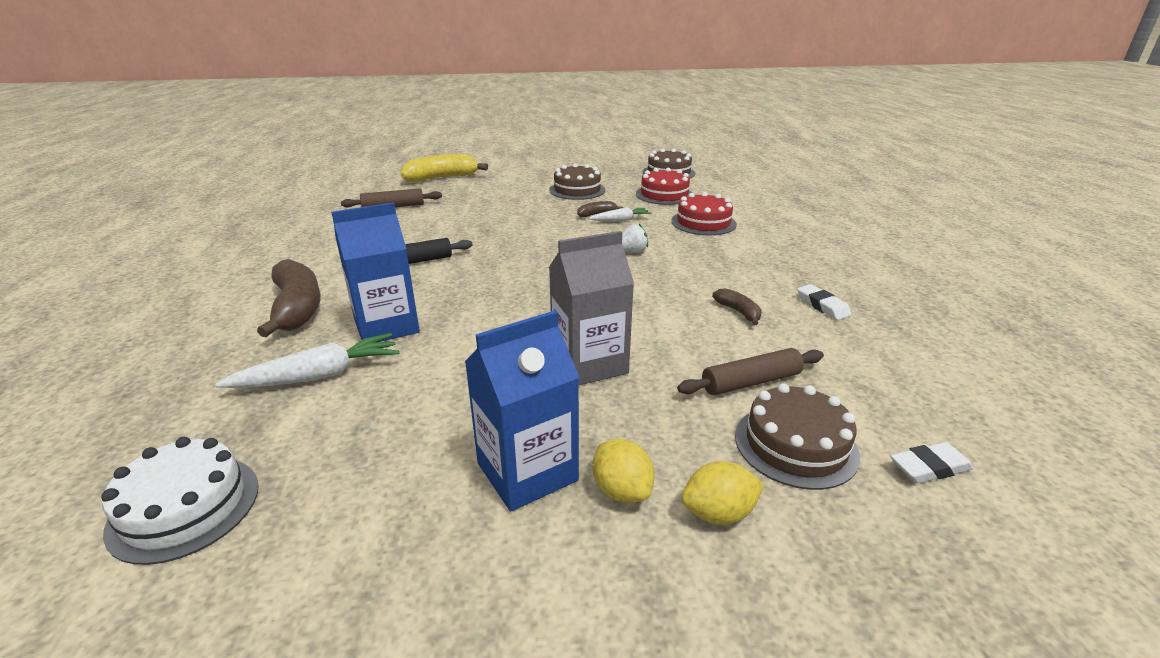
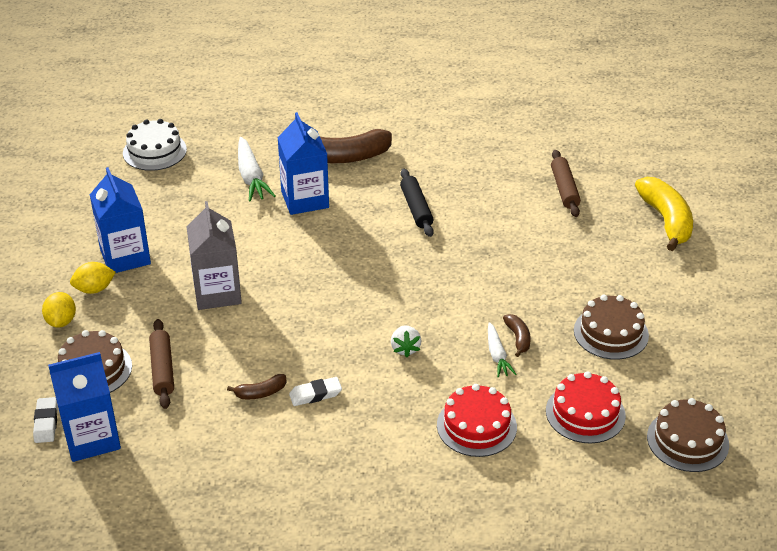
camera: 100 degrees right, 10 degrees up
(822, 306) = (251, 454): white eraser -> white eraser (315, 394)
(909, 415) = (92, 438): none -> blue carton

